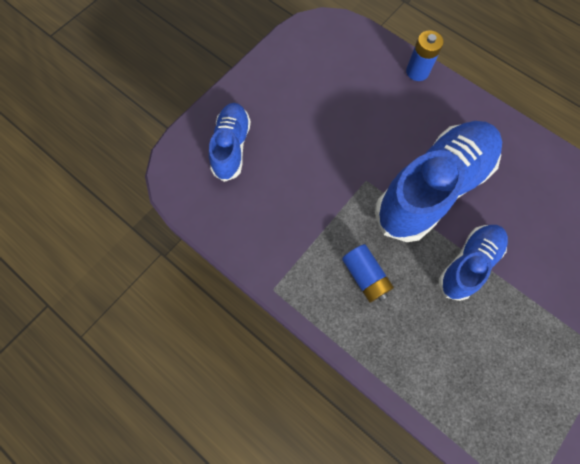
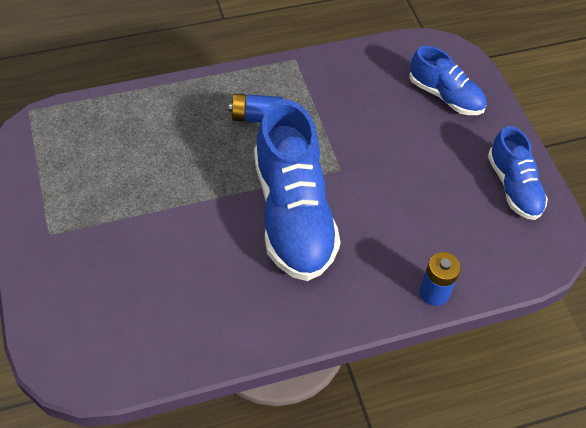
camera: 120 degrees right, 15 degrees down
(468, 264) = (205, 191): blue shoe -> blue shoe (513, 186)

